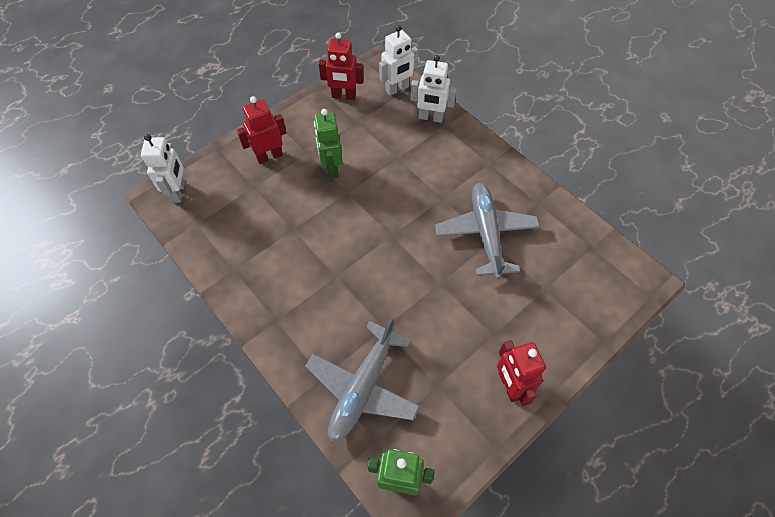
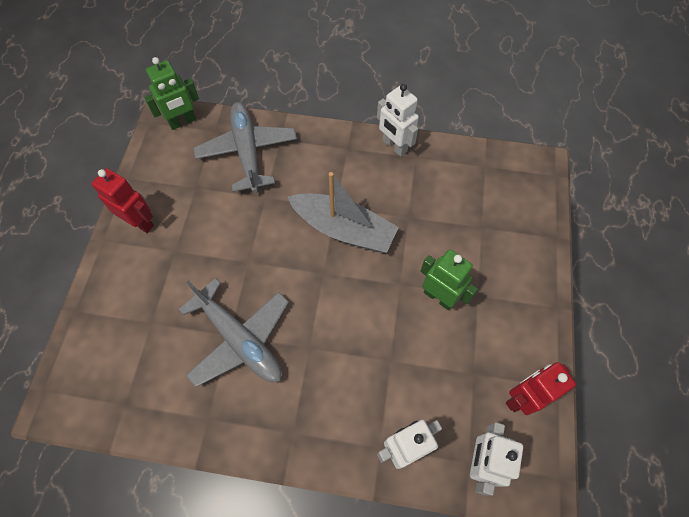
camera: 140 degrees right, 5 degrees up
(178, 192) = (531, 177): white robot -> white robot (394, 146)
(269, 156) = (505, 264): red robot -> none
(347, 254) = (344, 229): none -> grey boat

